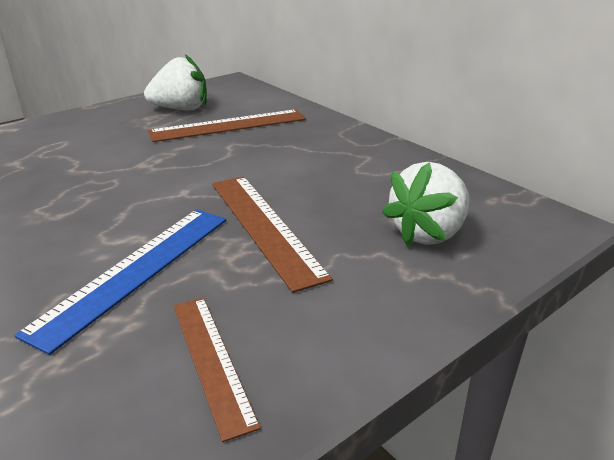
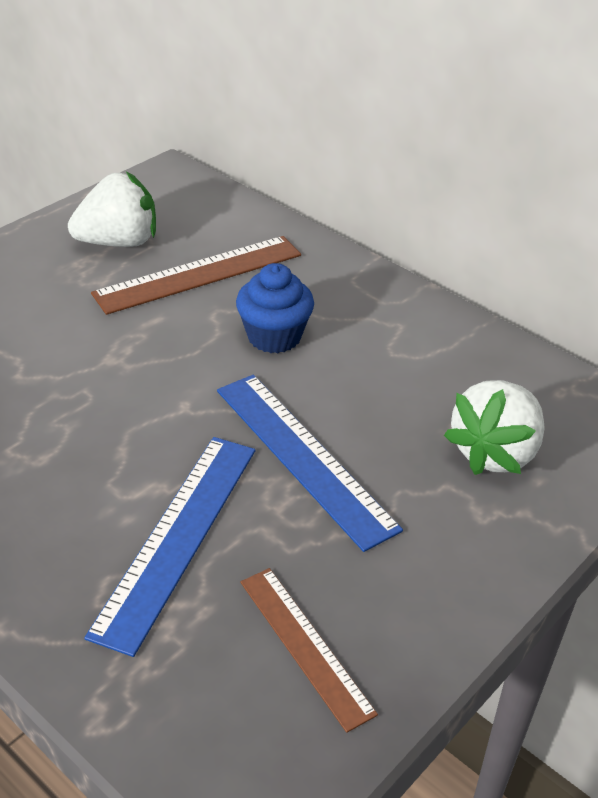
camera: 10 degrees left, 10 degrees up
(264, 226) = (303, 457): brown ruler -> blue ruler
(269, 158) = (274, 336): none -> blue cupcake

